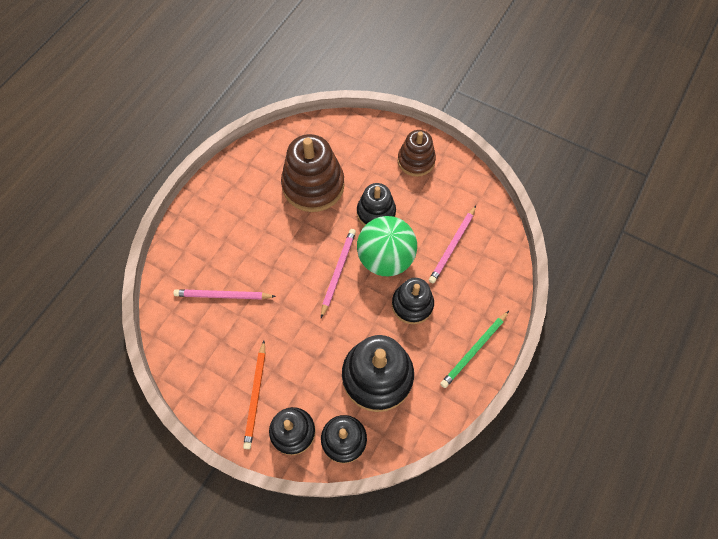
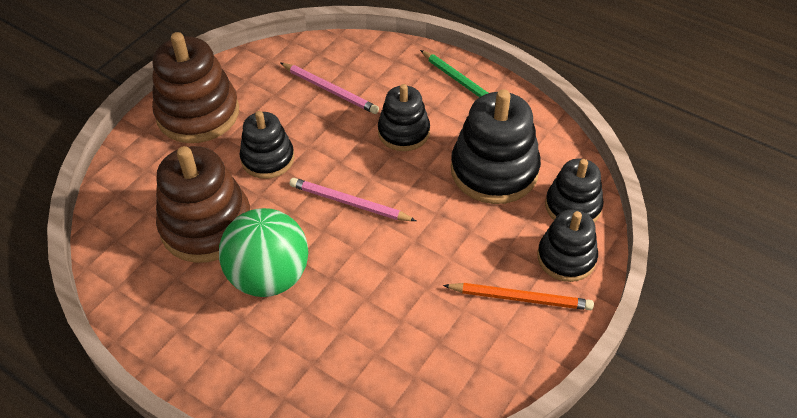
camera: 85 degrees left, 15 degrees down
(223, 296) = (369, 340): pink pencil -> none
(385, 258) = (337, 153): green ball -> green ball (269, 276)
(416, 161) = (198, 113): brown stacking toy -> brown stacking toy, size x1.62

